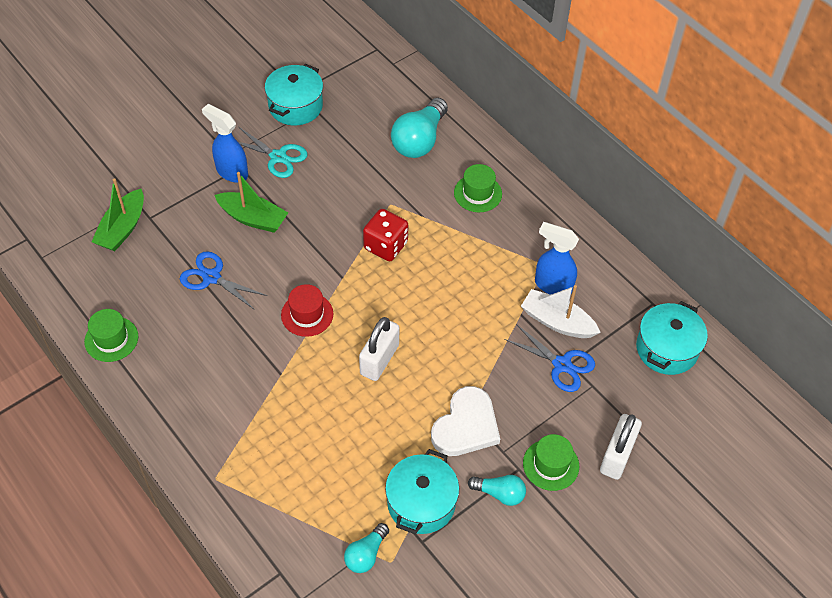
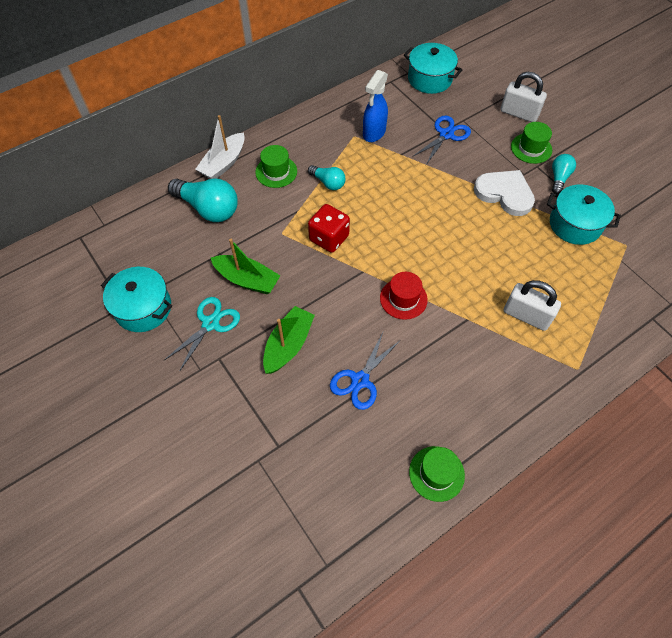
camera: 85 degrees left, 5 degrees up
(122, 228) = (291, 474): green boat -> green boat (247, 280)
(231, 172) = (224, 366): blue spray bottle -> none
(366, 554) = (624, 260): turquoise light bulb -> turquoise light bulb (328, 183)
(379, 360) = (448, 246): white padlock -> white padlock (526, 316)
(557, 322) = (408, 134): white boat -> white boat (224, 163)

